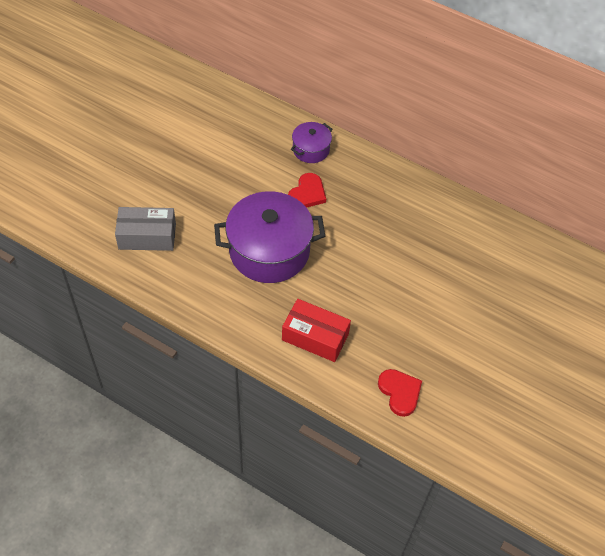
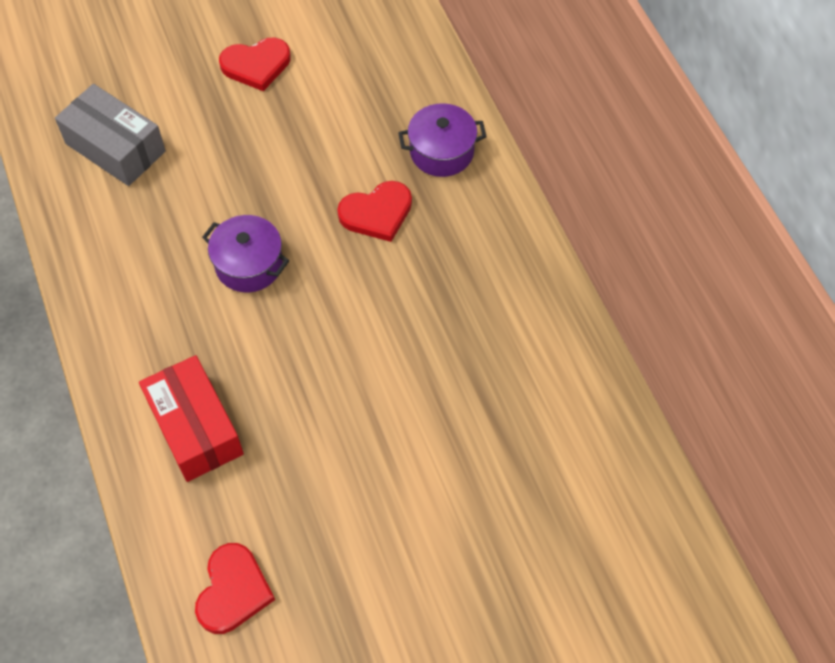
camera: 40 degrees right, 5 degrees up
(182, 158) = (256, 65): none -> red heart
(269, 251) = (249, 264): purple pot -> purple pot, size x0.50

